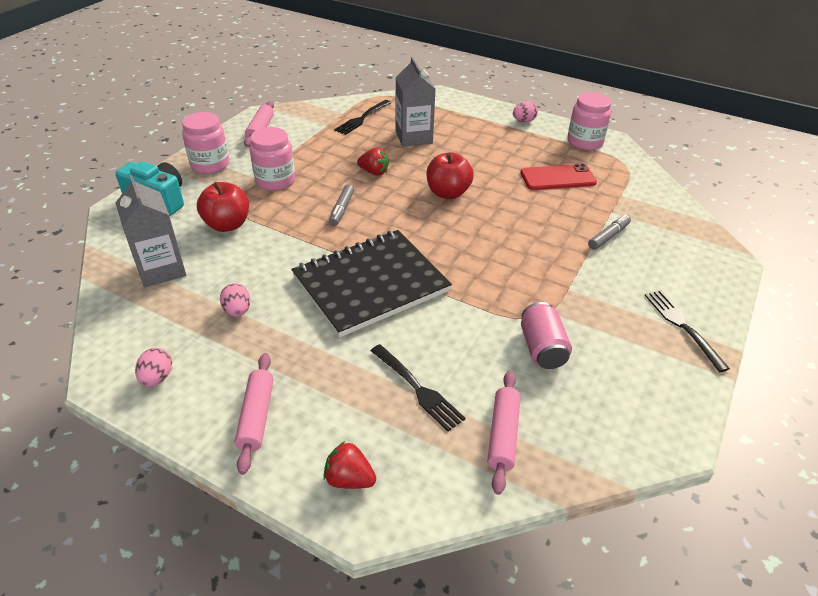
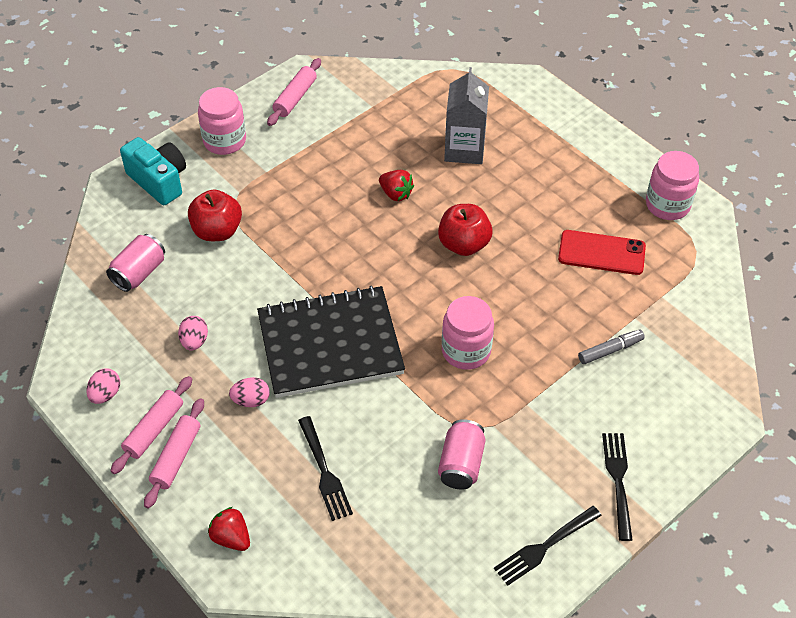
camera: 20 degrees right, 10 degrees up
(161, 269) = (139, 273): grey carton -> pink can
(275, 181) = (285, 181): pink jar -> pink jar (466, 351)
(341, 209) = (339, 239): grey marker -> none
(362, 118) = (418, 104): black fork -> black fork (545, 546)
(503, 435) = (378, 539): pink rolling pin -> pink rolling pin (154, 429)
(523, 121) = (611, 152): pink egg -> pink egg (251, 400)

